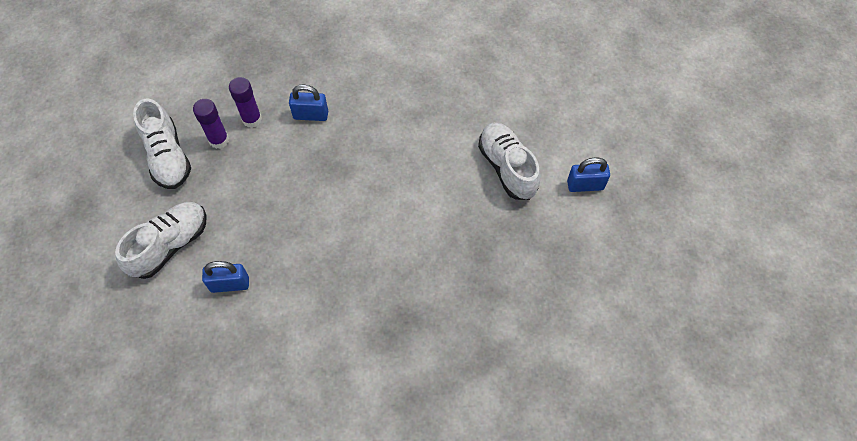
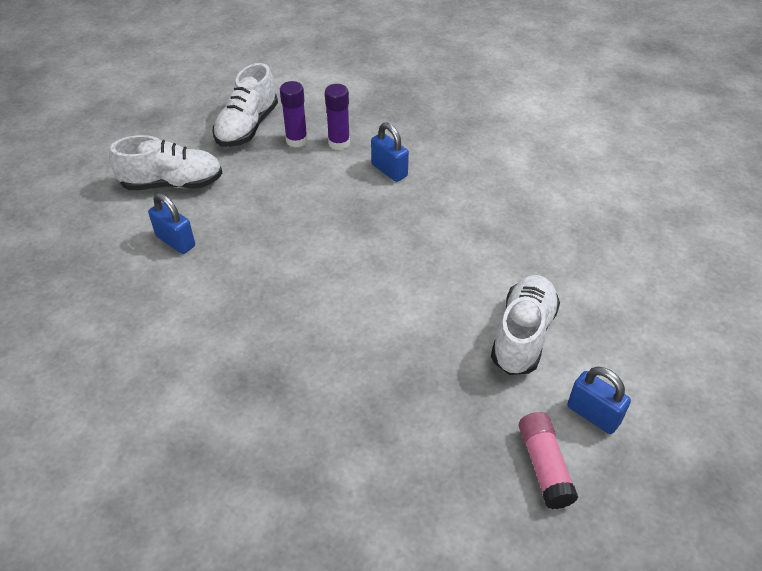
camera: 45 degrees right, 15 degrees down
(590, 235) = (544, 466): none -> pink glue stick

